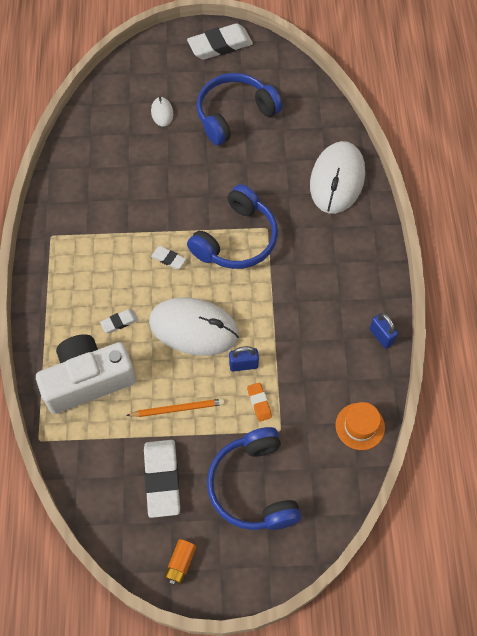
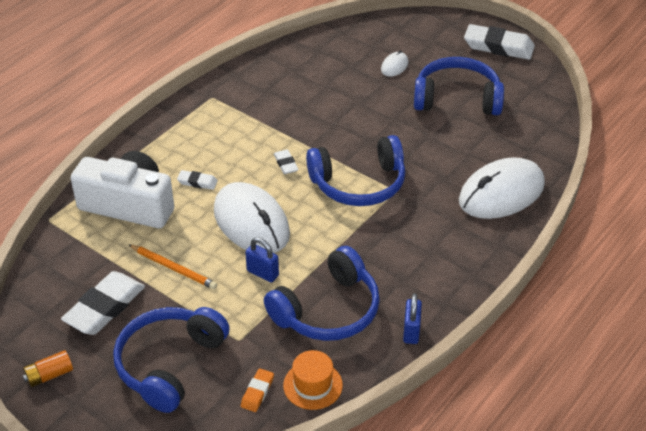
camera: 40 degrees right, 20 degrees down
(259, 403) = (244, 308): orange eraser -> orange eraser (257, 392)
(314, 361) = (327, 310): none -> blue headphones

